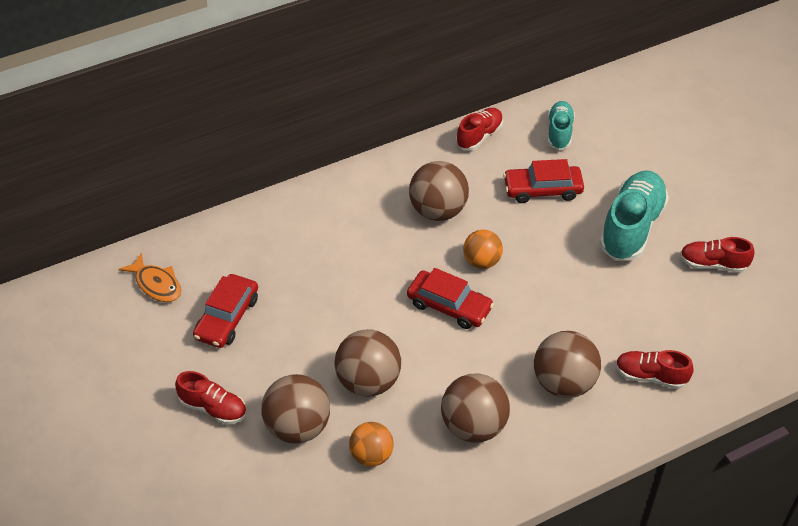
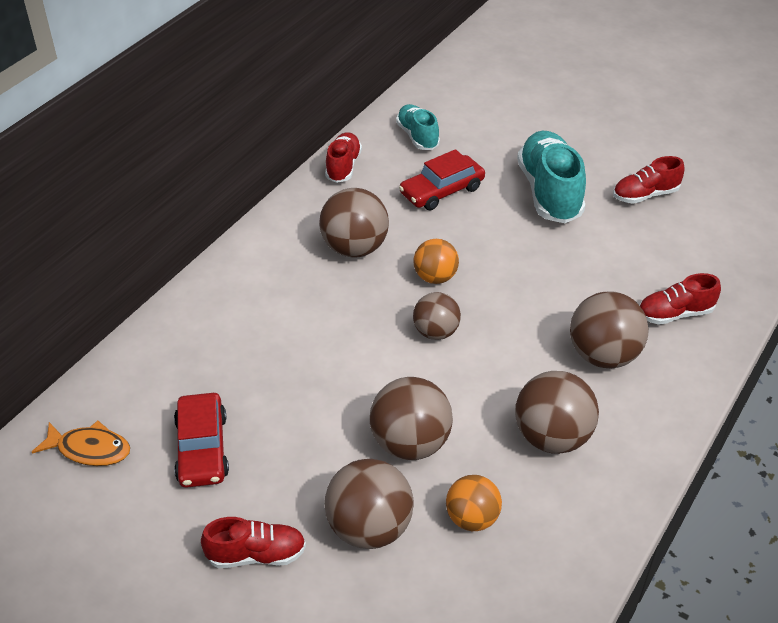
camera: 30 degrees left, 5 degrees down
(449, 306) = (436, 332): red car -> brown ball

